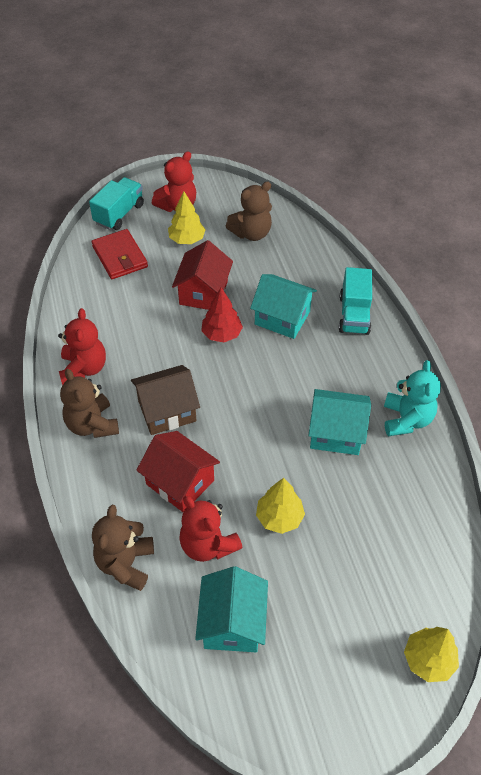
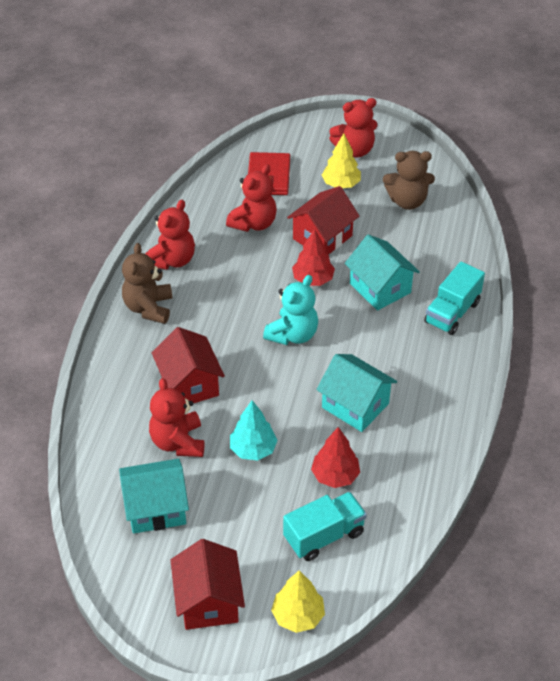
camera: 30 degrees right, 5 degrees down
(119, 214) = (294, 138): turquoise truck -> turquoise truck (324, 535)
(125, 563) = (103, 425): brown teddy bear -> none
(135, 304) = (254, 223): none -> red teddy bear
(167, 411) = (218, 323): brown house -> none
(232, 622) = (156, 508): turquoise house -> turquoise house turned 45 degrees clockwise
(279, 517) = (253, 449): yellow tree -> turquoise tree
(343, 691) = (208, 601): none -> red house
(365, 507) = (335, 475): none -> red tree
(406, 419) = (431, 423): turquoise teddy bear -> turquoise teddy bear (293, 334)

